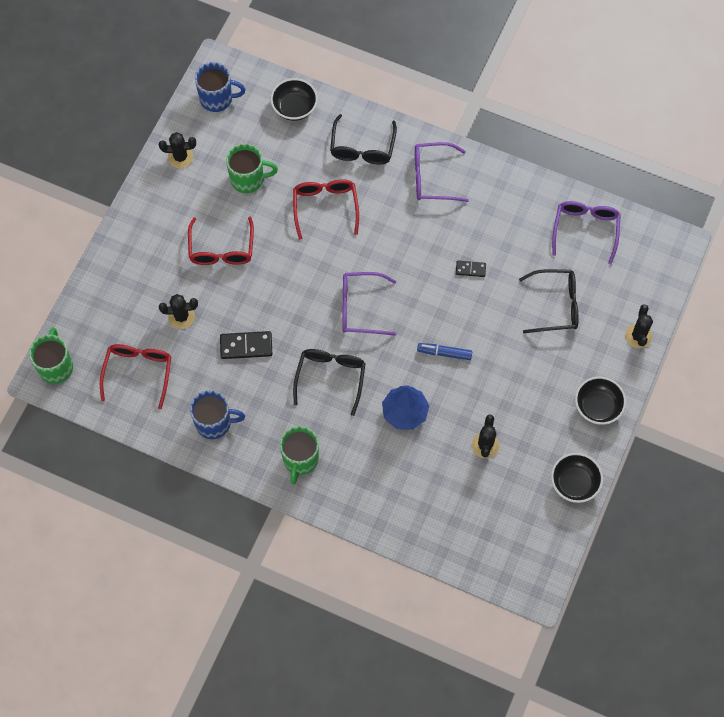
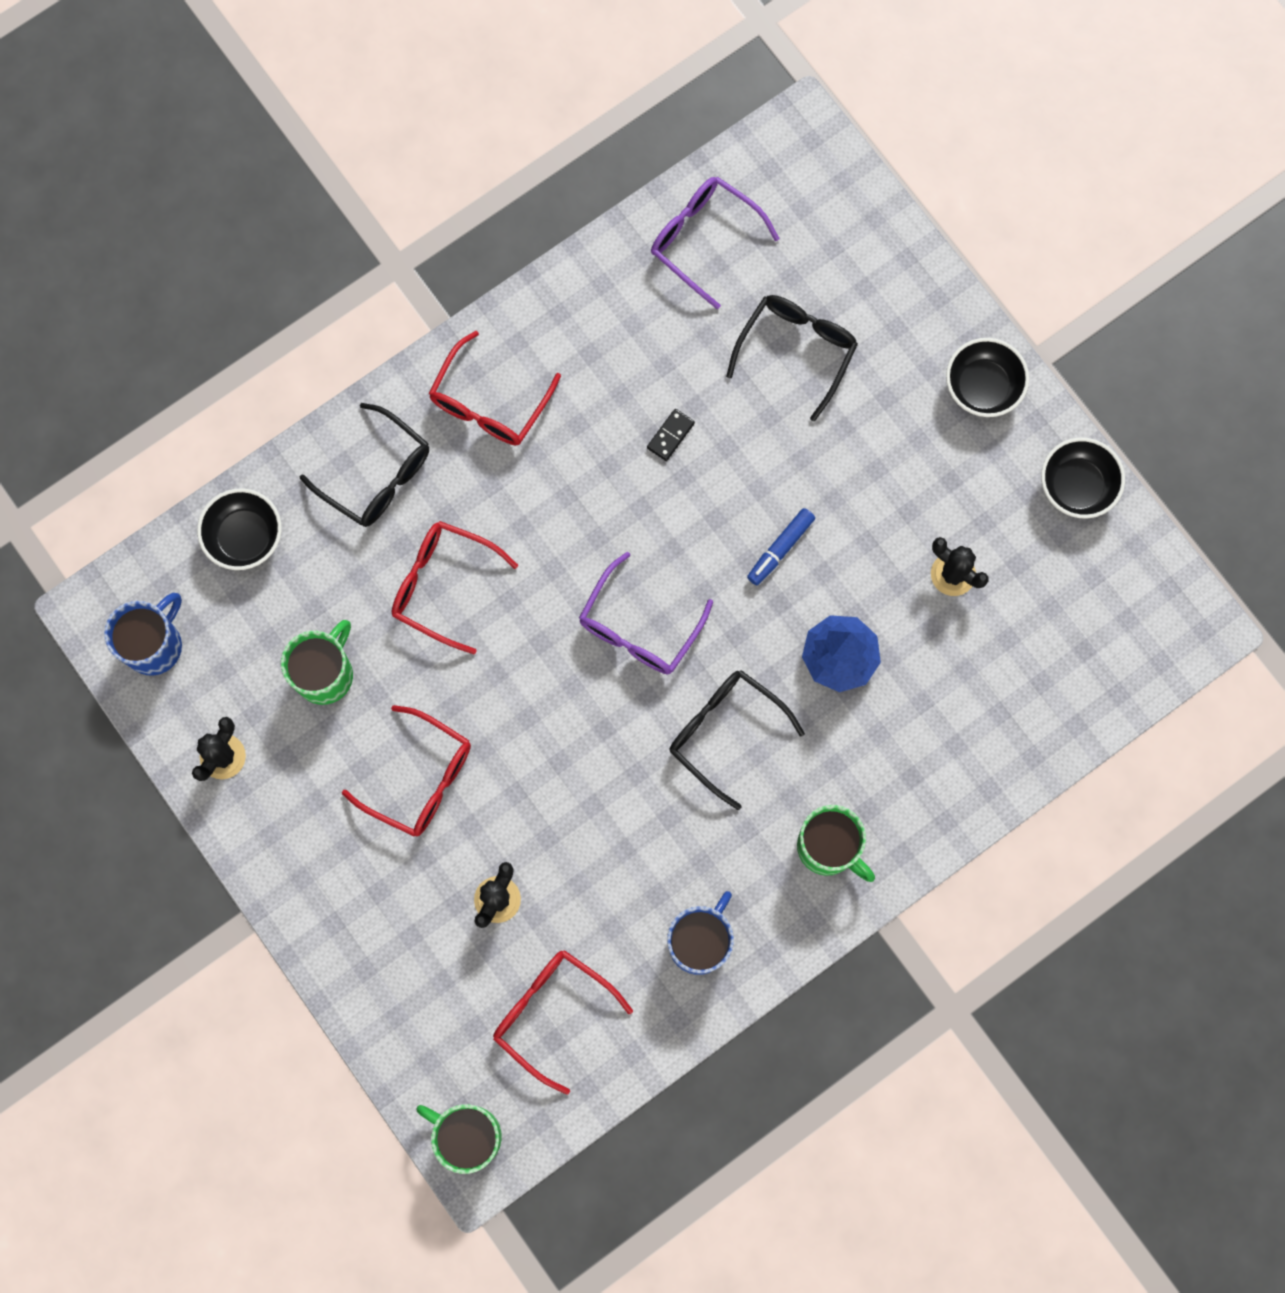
camera: 60 degrees left, 10 degrees up
(246, 346) = (602, 828): black domino -> none
(433, 177) = (490, 402): purple glasses -> red glasses
(638, 336) = (909, 268): black cactus -> none

